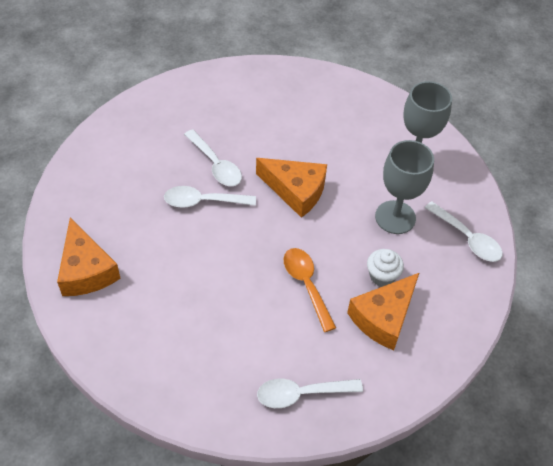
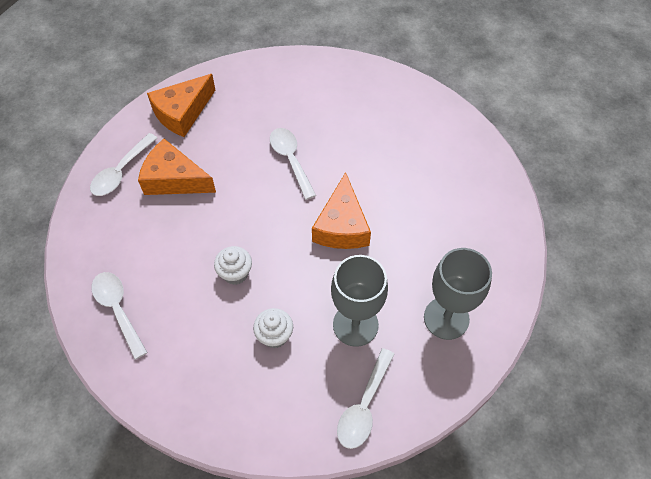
camera: 70 degrees right, 5 degrees up
(216, 165) = (337, 153): white spoon -> white spoon (121, 172)
(306, 285) = (235, 273): orange spoon -> white cupcake
(383, 317) = (226, 352): orange cheese -> orange cheese (174, 179)

